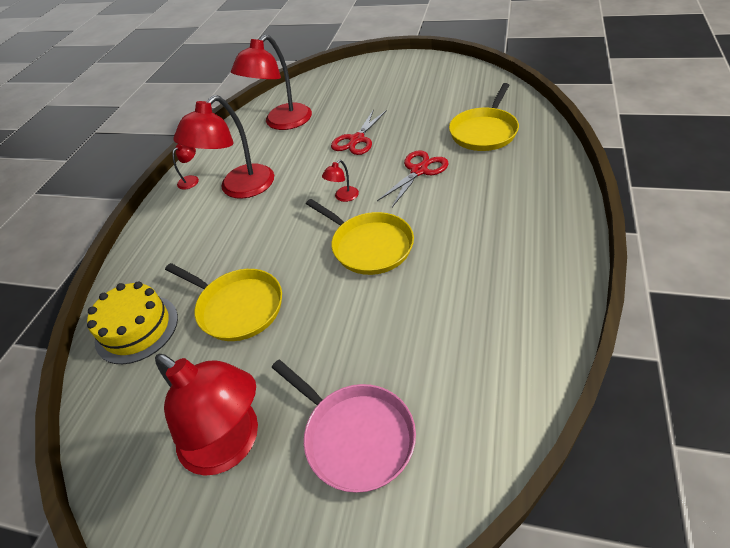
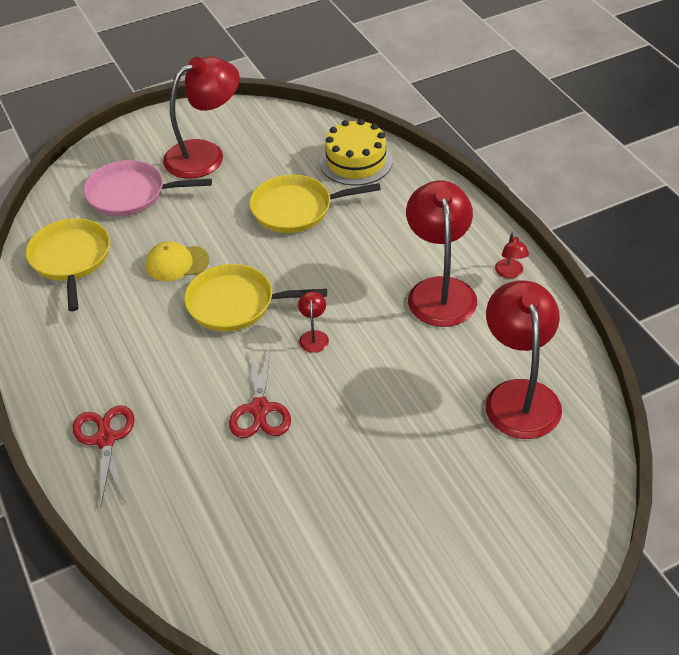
camera: 135 degrees right, 0 degrees up
(231, 444) = (205, 154): red lamp -> red lamp turned 150 degrees clockwise
(357, 139) = (383, 418): red scissors -> red scissors (105, 439)
(381, 309) = (177, 263): none -> yellow cap
(484, 132) = (225, 513): yellow pan -> yellow pan (71, 259)

